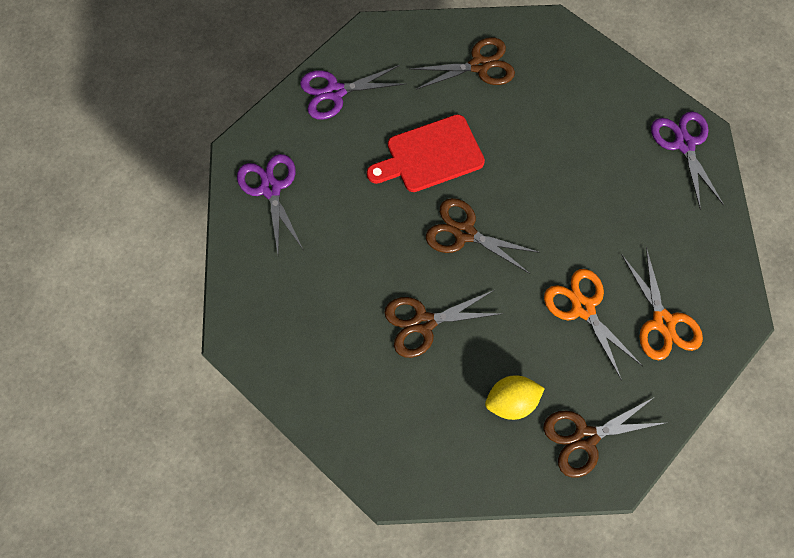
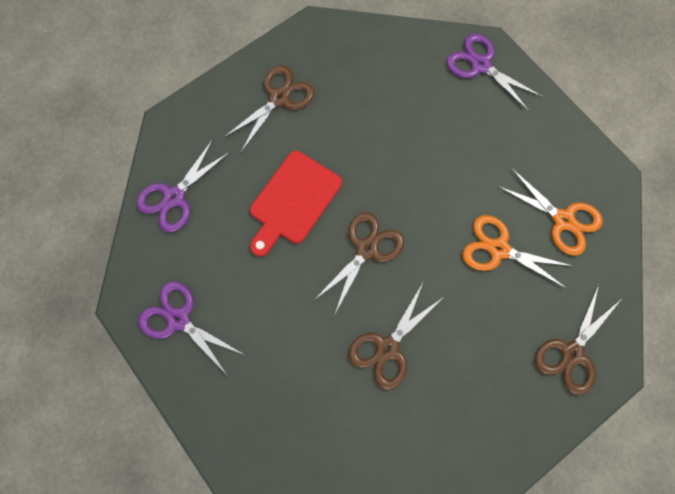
camera: 35 degrees left, 5 degrees up
(464, 233) = (366, 249): brown scissors -> brown scissors turned 135 degrees clockwise
(511, 401) = (498, 364): yellow lemon -> none

